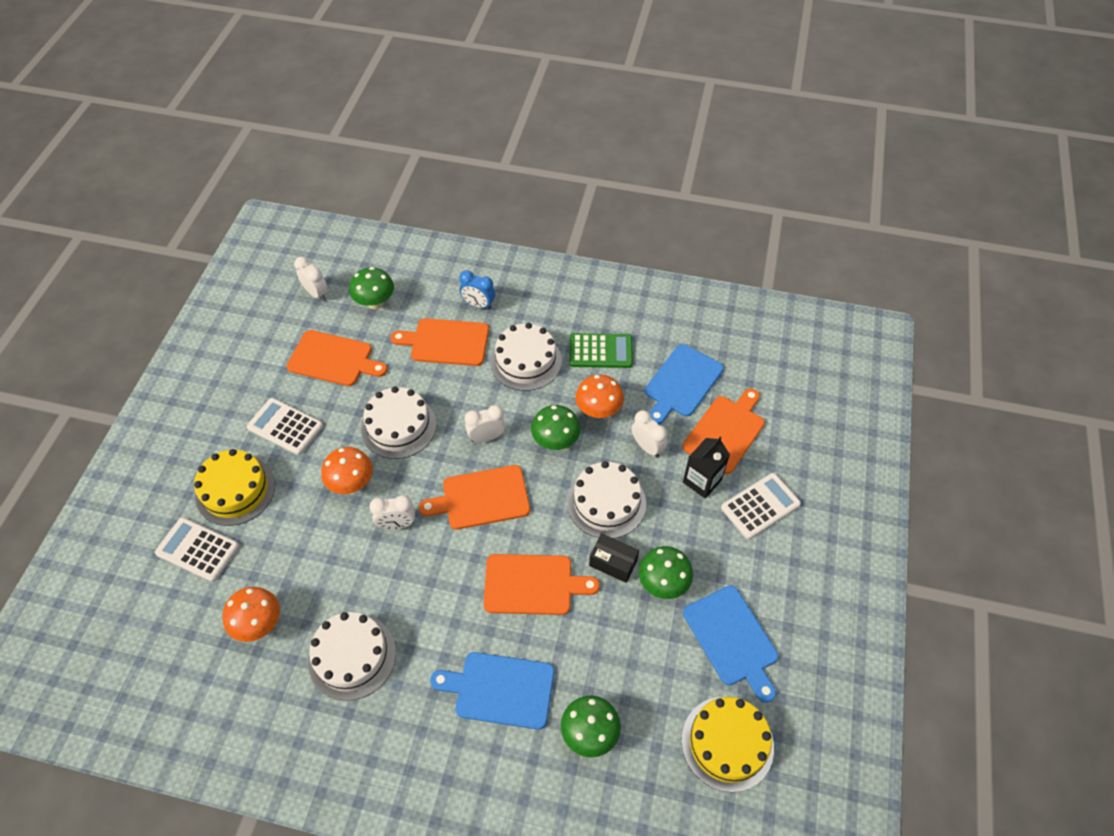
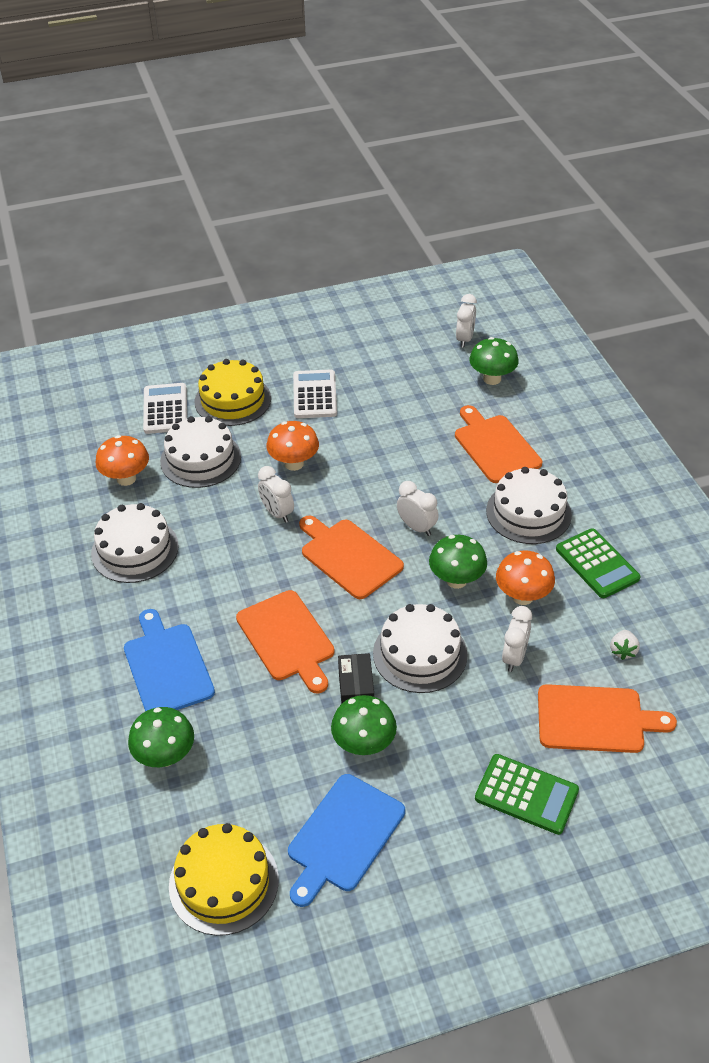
camera: 60 degrees right, 10 degrees down
(333, 359) = (407, 386): orange cutting board -> none
(398, 426) = (376, 462): white cake -> white cake (200, 459)
(478, 305) = (560, 446): blue clock -> none
(682, 383) = (623, 651): blue cutting board -> white strawberry
(702, 481) = (513, 725): black carton -> none
(760, 506) = (526, 794): white calculator -> green calculator

